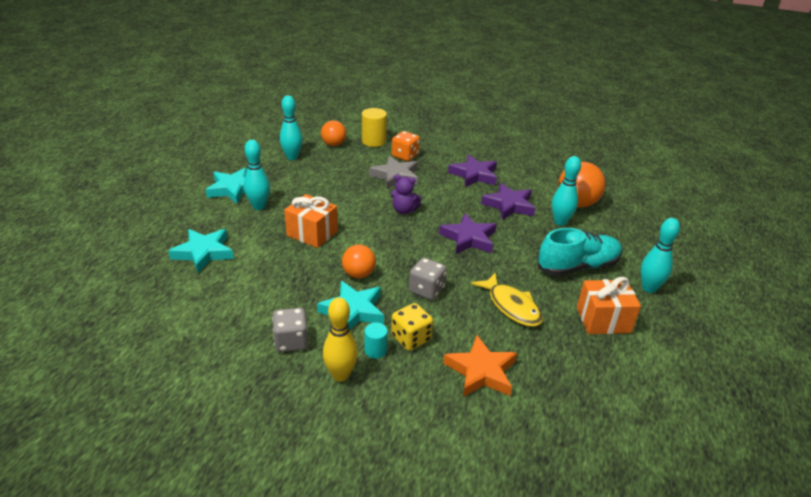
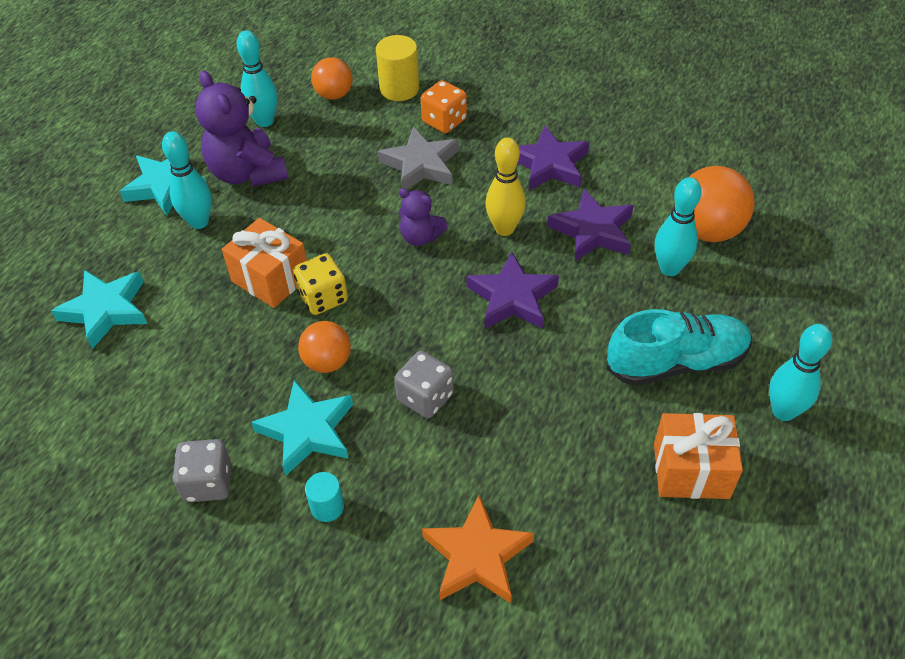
camera: 10 degrees right, 15 degrees up
(286, 182) = (247, 173): none -> purple teddy bear
(340, 375) = (269, 548): yellow bowling pin -> yellow bowling pin (504, 229)
(411, 338) = (384, 488): yellow dice -> yellow dice (323, 298)
(511, 306) = (551, 436): yellow fish -> none

